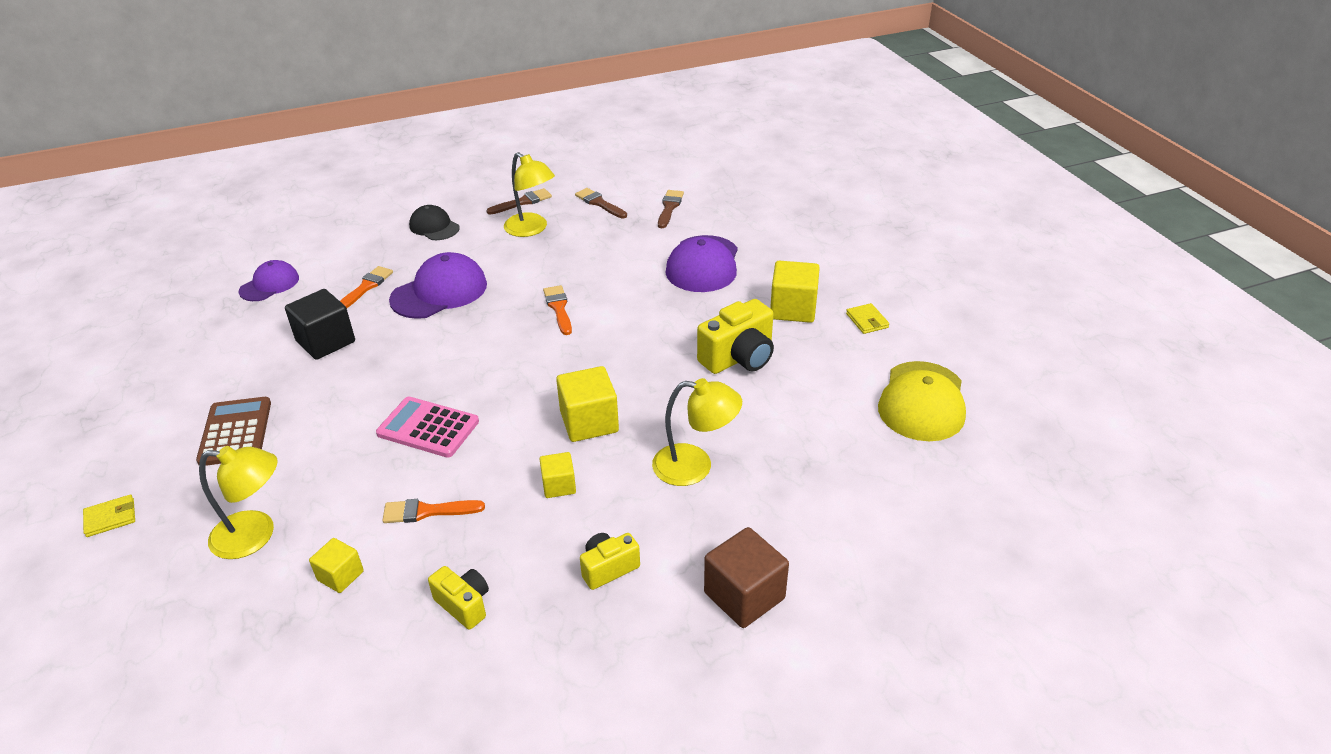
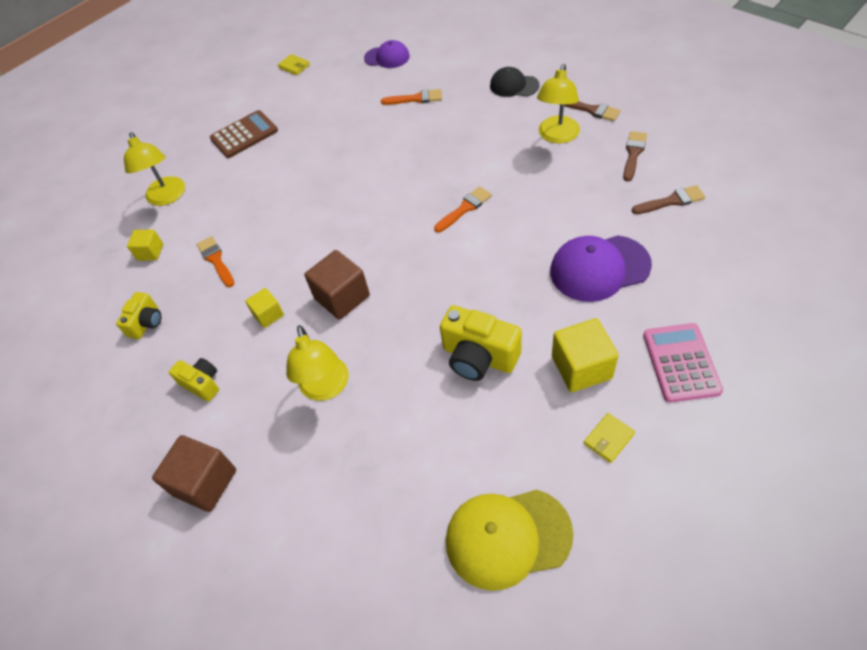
camera: 70 degrees right, 15 degrees up
(110, 518) = (159, 135): yellow wallet -> yellow wallet (294, 66)
(326, 341) = (347, 117): black cube -> none
(428, 428) = (291, 215): pink calculator -> pink calculator (681, 362)
(434, 227) = (514, 85): black cap -> black cap turned 90 degrees counterclockwise
(439, 292) = (437, 135): purple cap -> none
(589, 422) = (342, 297): yellow cube -> brown cube

